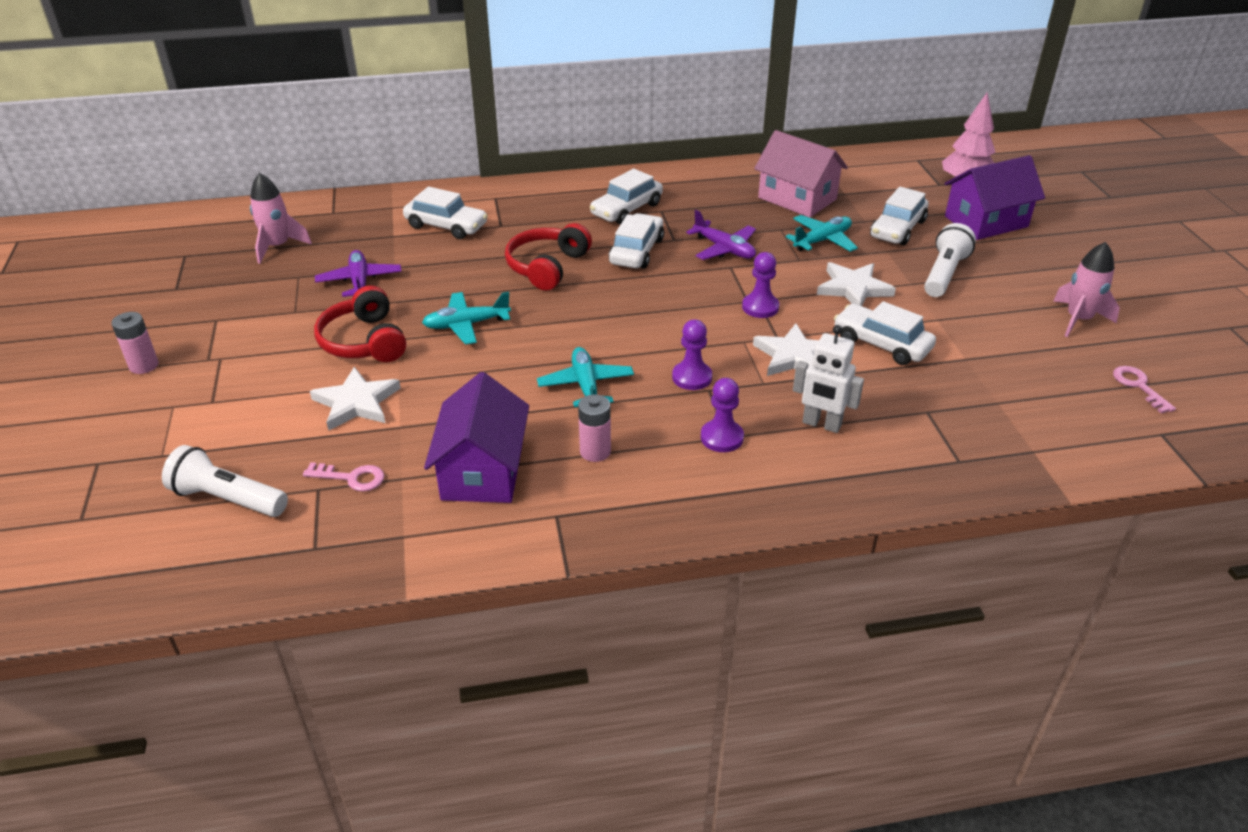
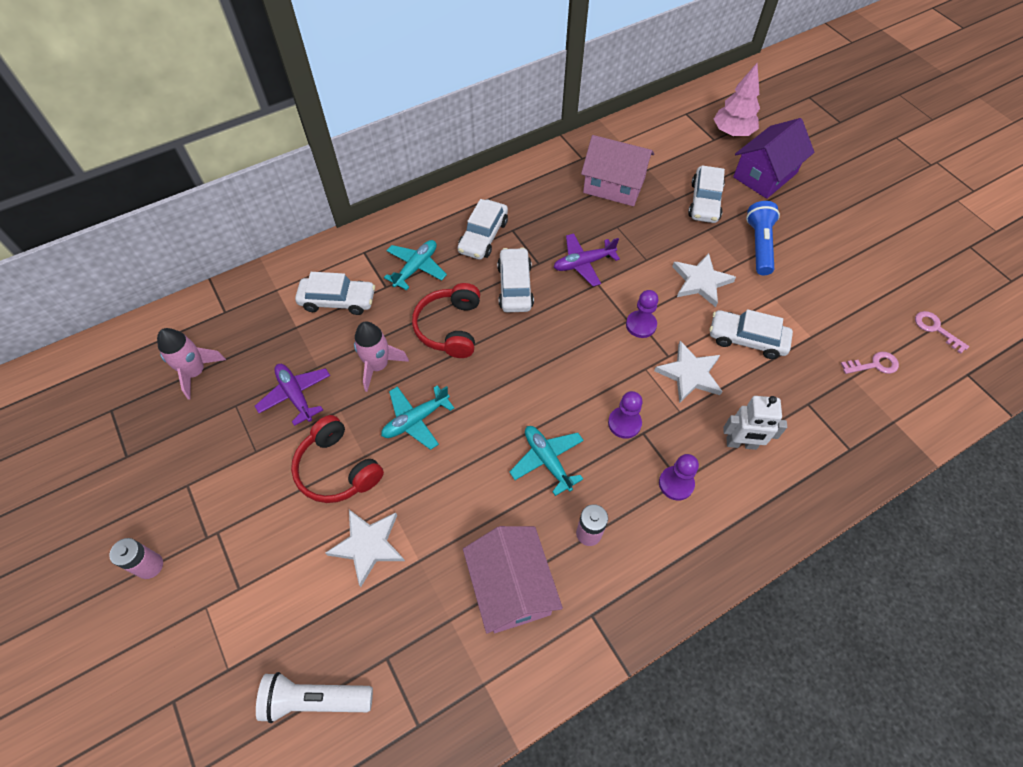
camera: 20 degrees left, 20 degrees up
(351, 478) = (408, 635): pink key -> pink key (874, 365)
(483, 471) = (511, 587): purple house -> pink house
(724, 249) = (583, 263): purple plane -> purple plane turned 135 degrees clockwise
(822, 240) = (654, 231): turquoise plane -> turquoise plane (416, 268)
(944, 274) = (759, 245): white flashlight -> blue flashlight
(1078, 319) = (870, 269): pink rocket -> pink rocket (378, 366)

